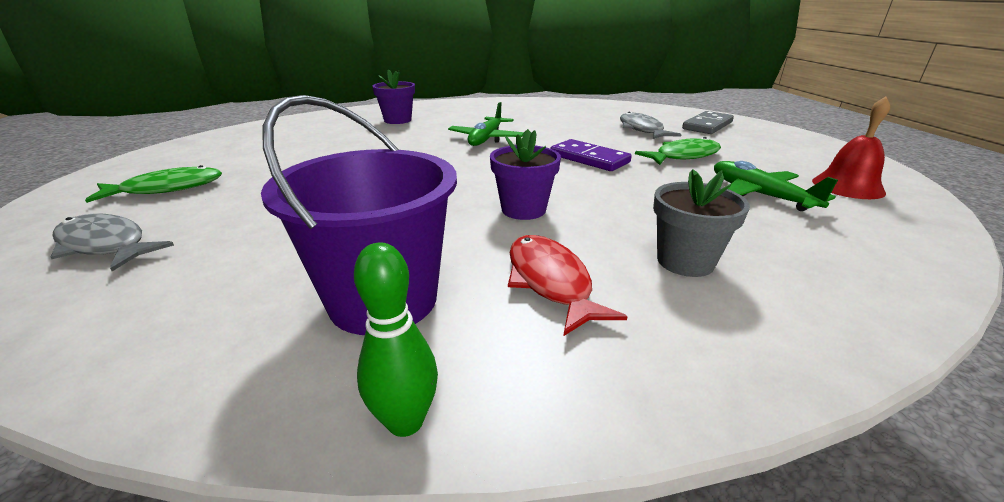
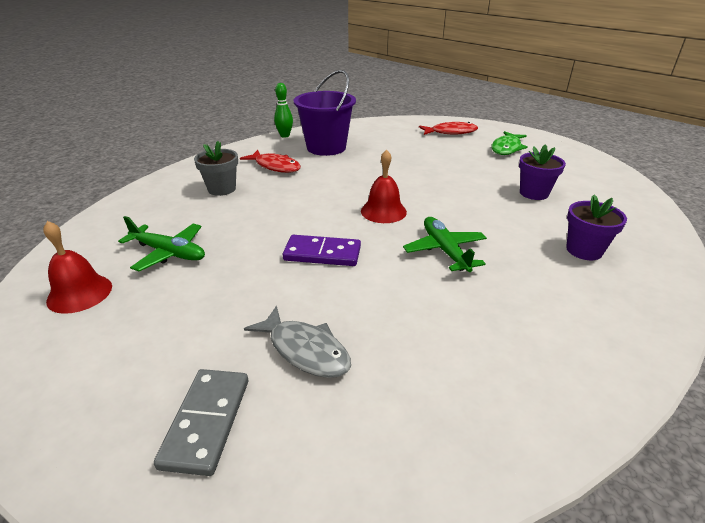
camera: 145 degrees right, 5 degrees up
(105, 245) = (450, 132): grey fish -> red fish
(484, 170) = (383, 211): none -> red bell
(523, 210) = (320, 191): purple flower pot -> purple flower pot (534, 193)
(683, 156) = (235, 293): green fish -> none

